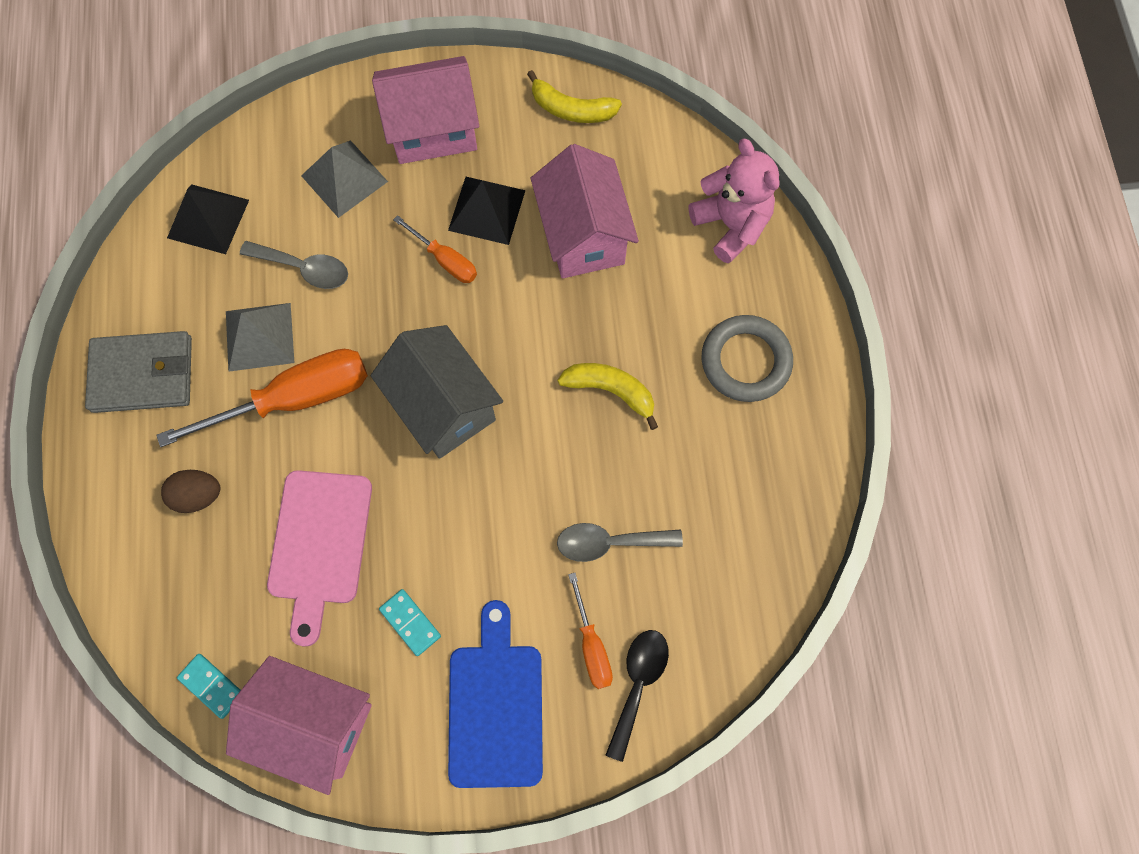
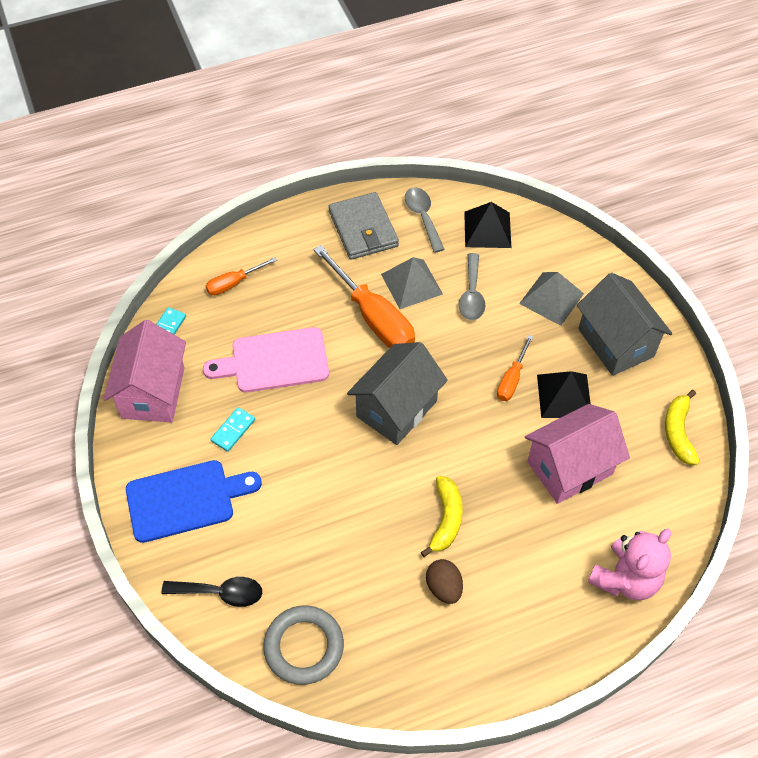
camera: 75 degrees right, 15 degrees down
(198, 495) = (289, 283): brown egg -> brown egg (444, 587)
(433, 130) = (615, 343): pink house -> grey house
(591, 645) = (242, 553): orange screwdriver -> orange screwdriver (234, 283)
(609, 542) = (323, 547): grey spoon -> grey spoon (422, 217)
(745, 361) = (505, 617): grey ring -> grey ring (304, 647)

